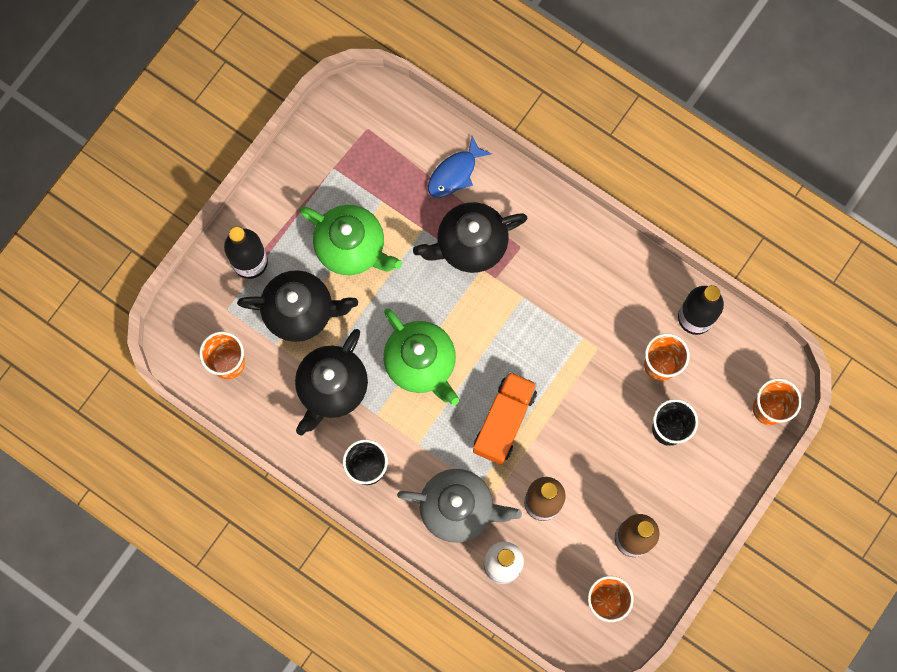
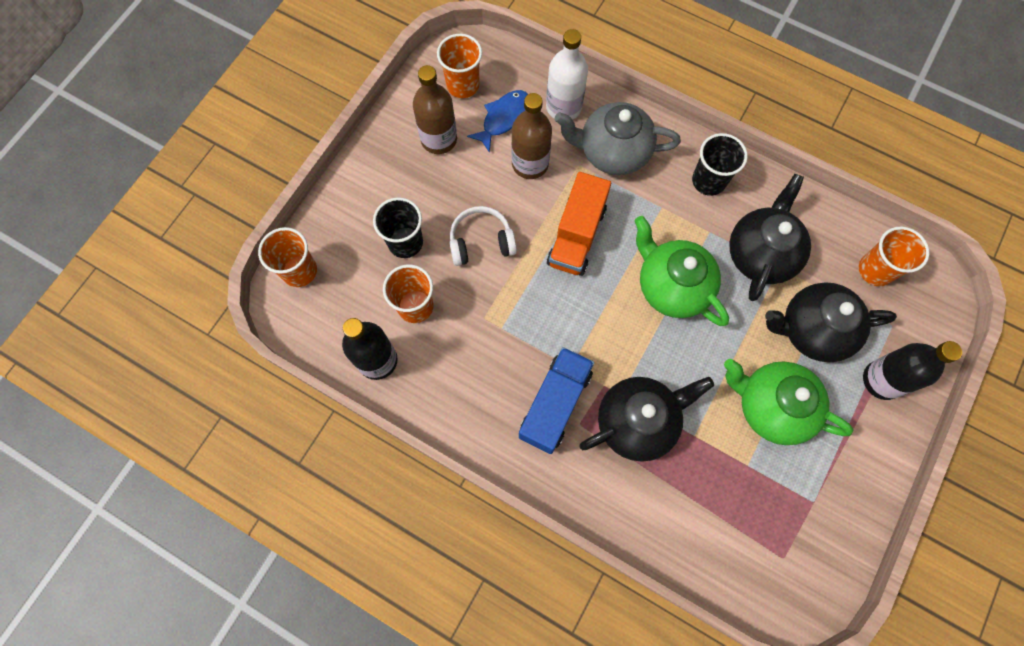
camera: 175 degrees right, 5 degrees down
(455, 173) = (668, 508): blue fish -> blue fish (503, 118)
(540, 265) = (555, 404): none -> blue truck
(596, 423) = (481, 242): none -> white headphones

